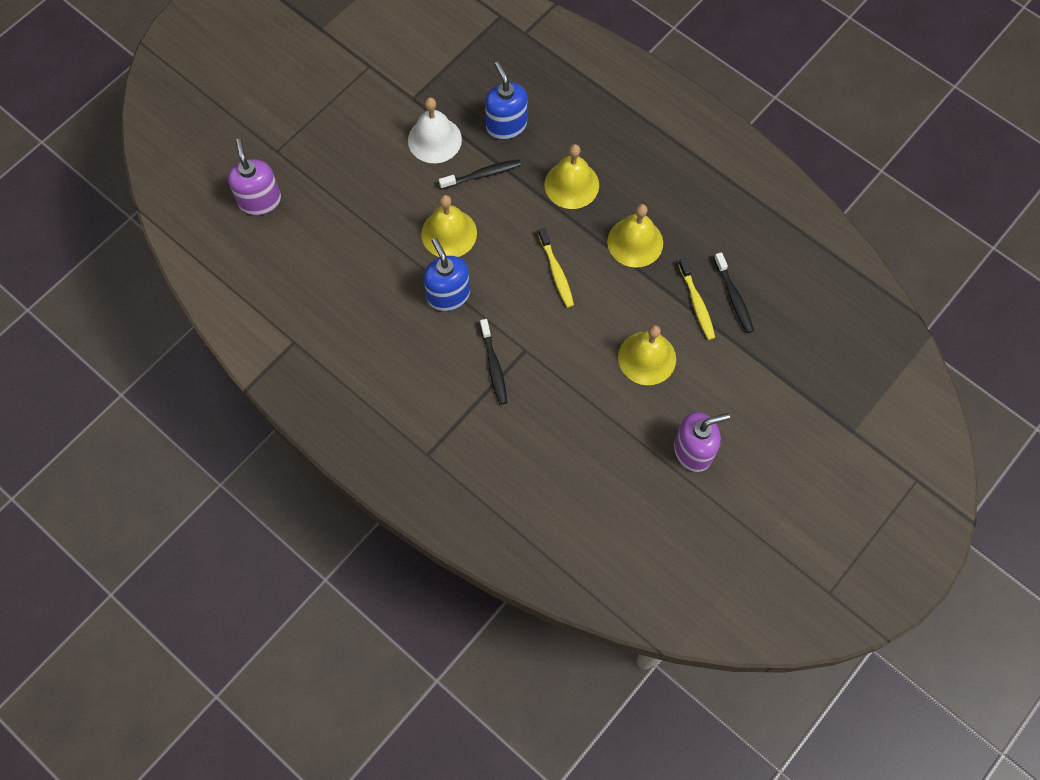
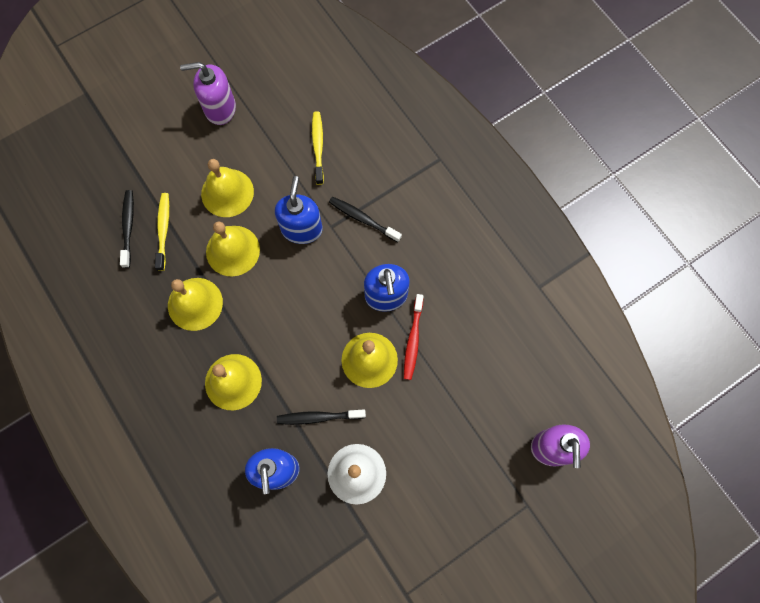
camera: 165 degrees left, 5 degrees up
(411, 260) = (413, 340): none -> red toothbrush
(493, 366) = (363, 219): black toothbrush -> black toothbrush turned 60 degrees counterclockwise
(555, 340) = (302, 229): none -> blue soap dispenser
(556, 272) = (279, 292): yellow toothbrush -> yellow toothbrush (318, 147)
(618, 300) = (233, 250): none -> yellow bell

